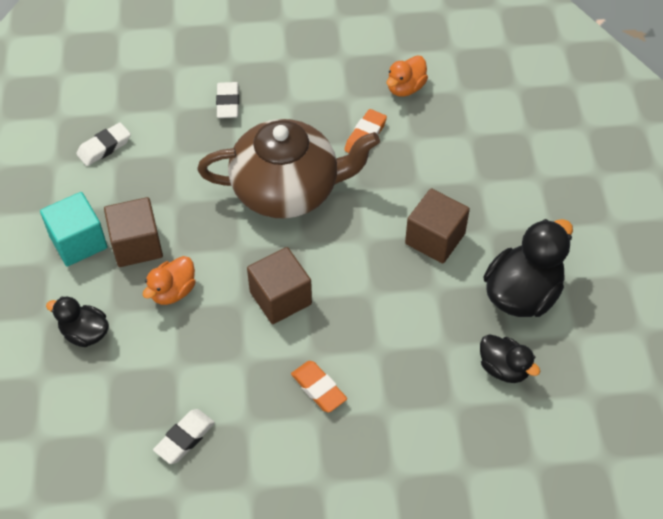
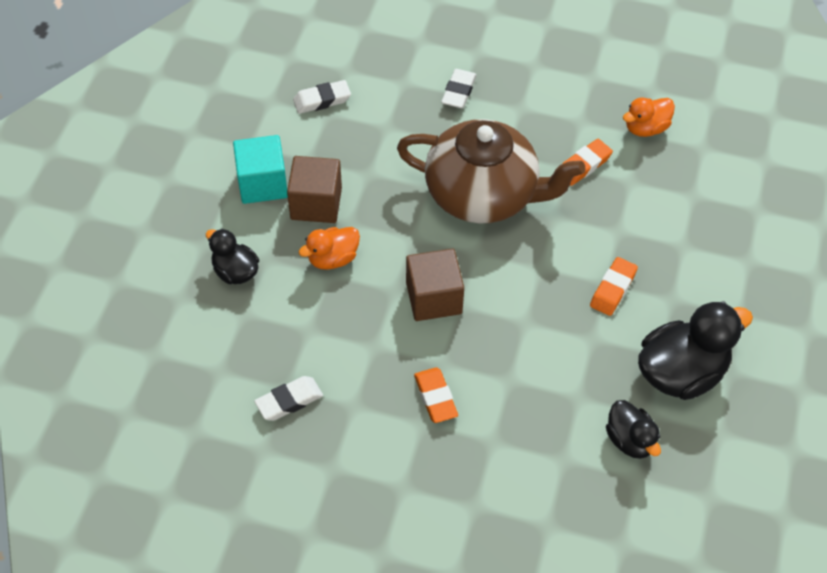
camera: 20 degrees right, 0 degrees up
(435, 239) = (613, 289): brown cube -> orange eraser

